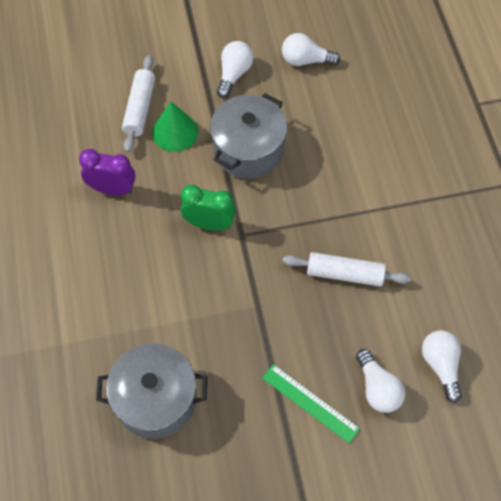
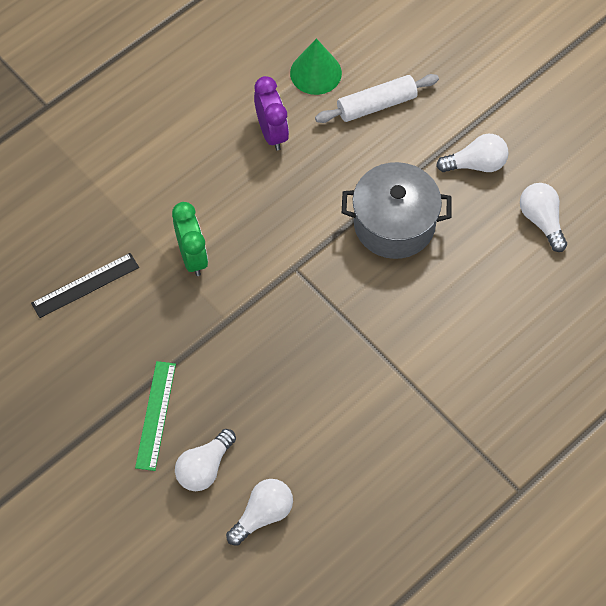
camera: 60 degrees right, 0 degrees up
(156, 399) = (85, 285): grey pot -> black ruler
(175, 132) = (370, 149): green cone -> green cone (315, 73)
(209, 224) = (288, 233): green clock -> green clock (192, 256)
(345, 274) = (309, 380): white rolling pin -> none

